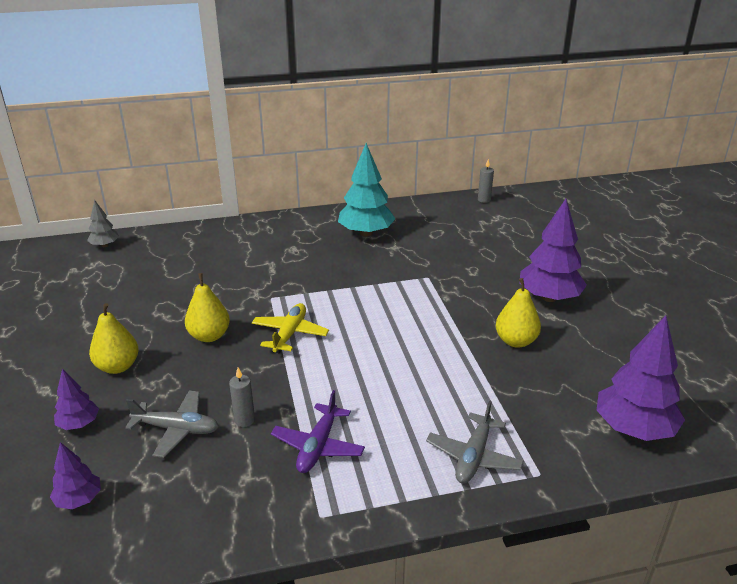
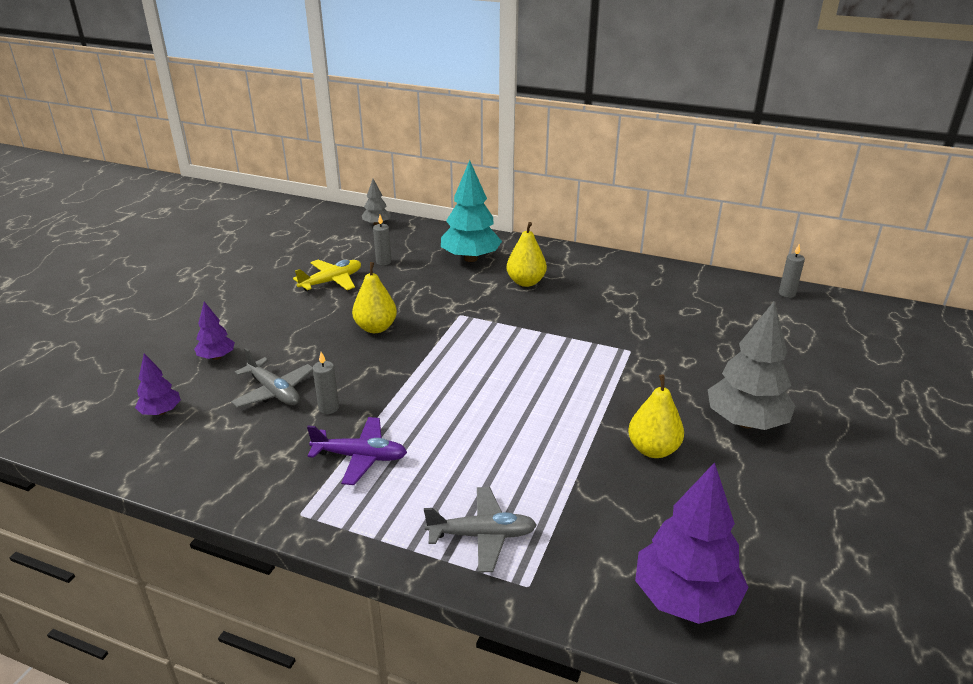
camera: 35 degrees right, 0 degrees up
(118, 367) = (285, 325): yellow pear -> yellow pear (526, 282)
(151, 277) = (383, 262): none -> grey candle
(290, 334) = (441, 352): yellow plane -> yellow plane (331, 281)
(318, 446) = (360, 457): purple plane -> purple plane turned 135 degrees counterclockwise
(366, 233) = (614, 286): turquoise tree -> turquoise tree (471, 258)
(473, 457) = (482, 535): grey plane -> grey plane turned 150 degrees counterclockwise
(549, 297) = (745, 422): purple tree -> grey tree

